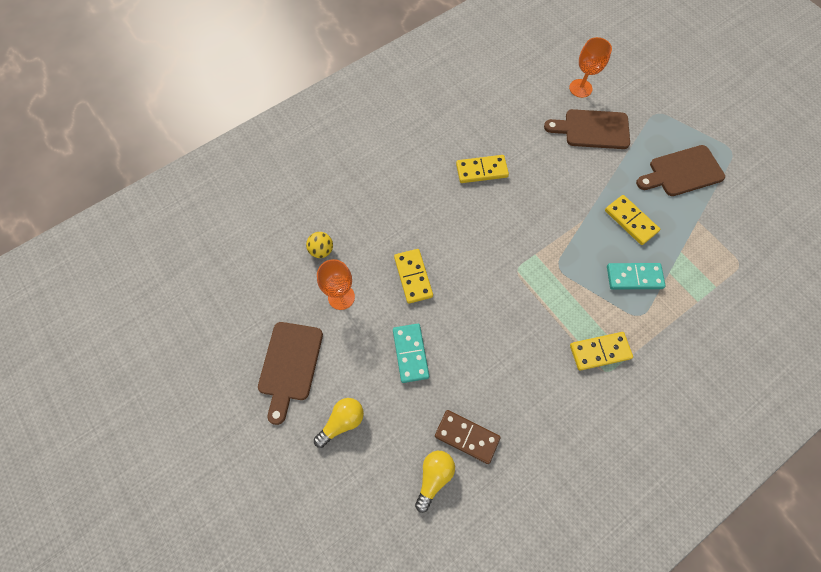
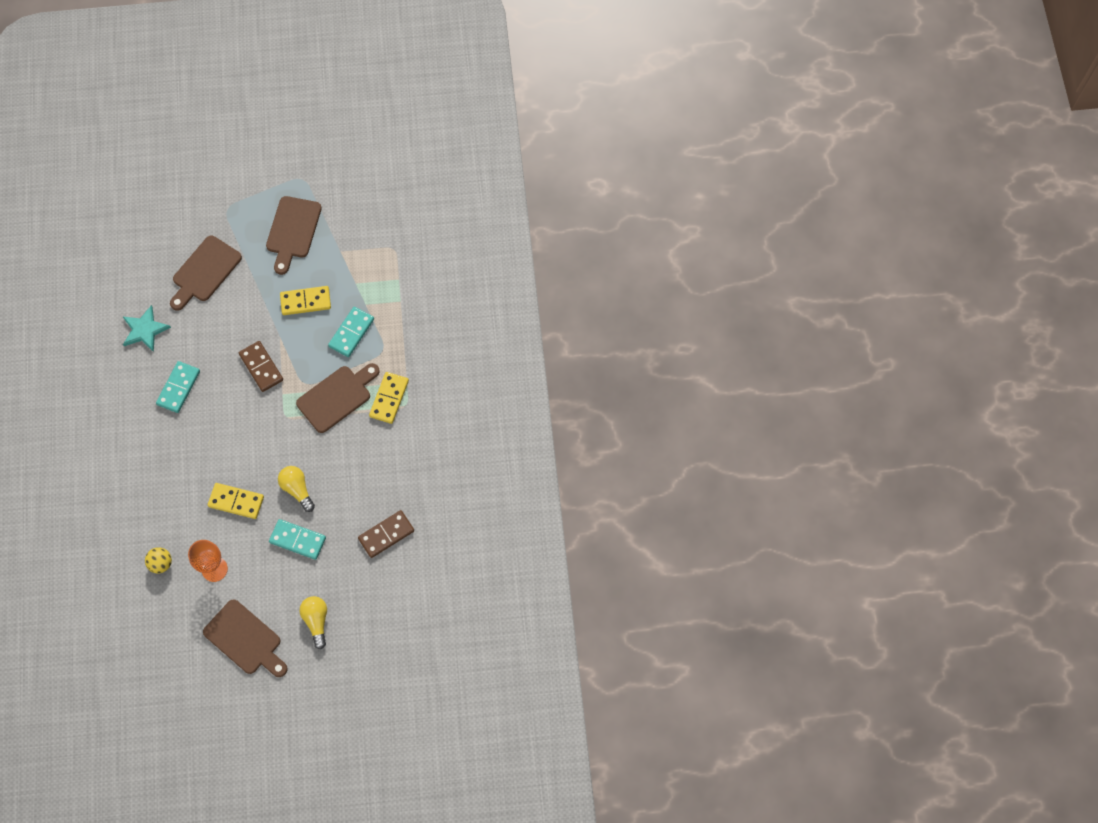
camera: 60 degrees left, 0 degrees up
(433, 477) = (398, 575): yellow light bulb -> yellow light bulb (297, 489)
(481, 170) = (179, 388): yellow domino -> turquoise domino
(511, 117) = (145, 330): none -> turquoise star
(546, 222) = (261, 367): none -> brown domino
(566, 302) = (337, 397): none -> brown cutting board
(580, 88) = (158, 252): orange goblet -> none

